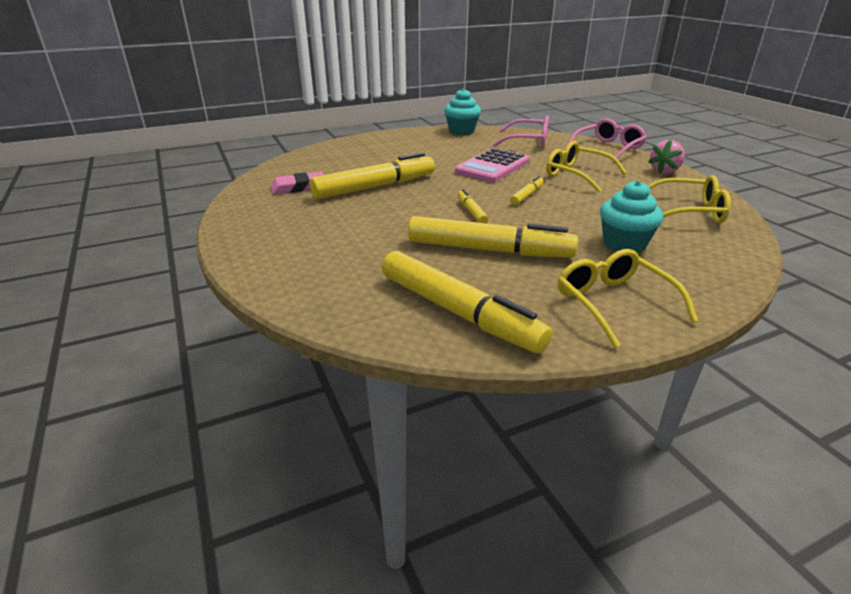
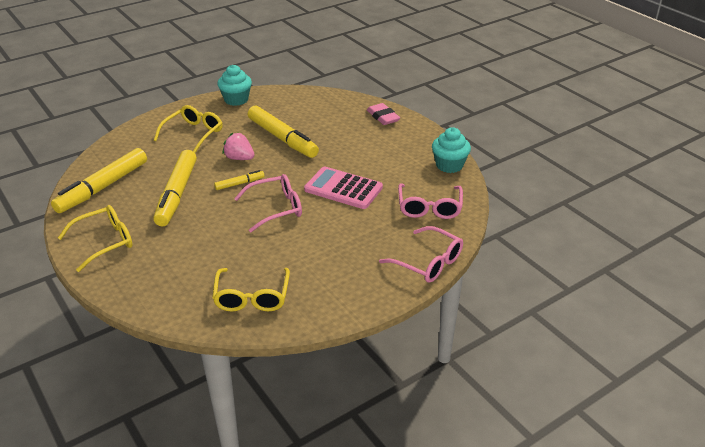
camera: 80 degrees right, 5 degrees up
(298, 187) = (275, 109): pink eraser -> pink eraser (383, 117)
(526, 195) = (276, 208): yellow marker -> pink glasses
(577, 175) = (333, 237): yellow glasses -> yellow glasses (193, 134)
(624, 244) = (186, 253): turquoise cupcake -> turquoise cupcake (236, 100)
(664, 171) = (360, 296): pink strawberry -> pink strawberry (239, 158)

